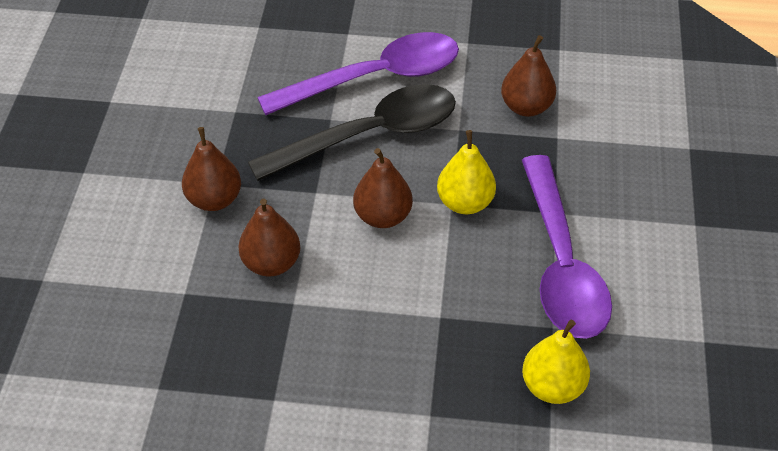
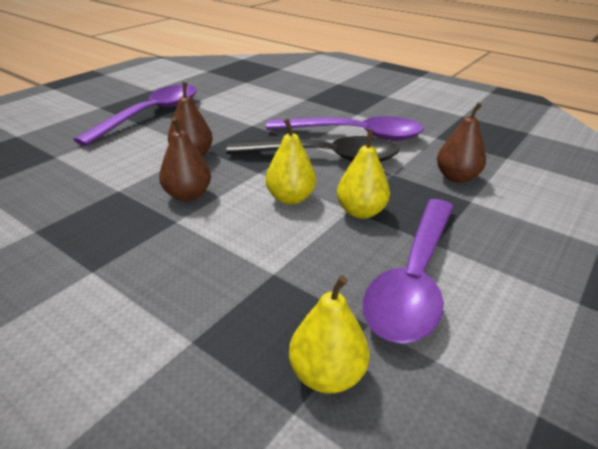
camera: 30 degrees right, 15 degrees down
(81, 149) = (151, 115): none -> purple spoon
(382, 216) = (290, 198): brown pear -> yellow pear

